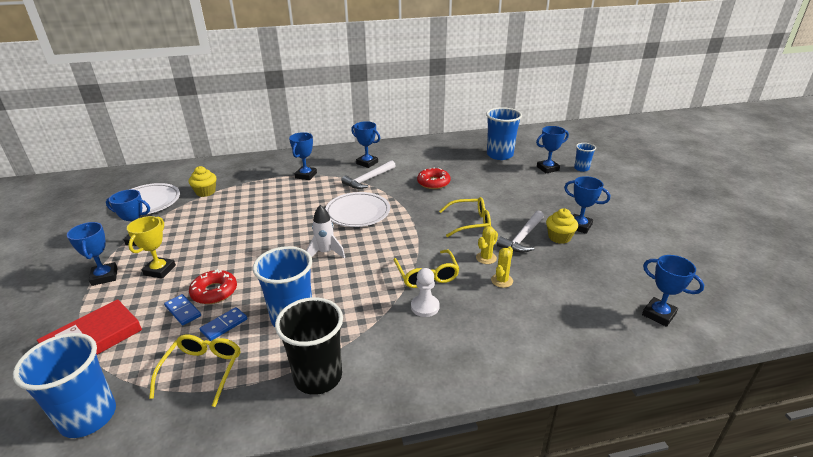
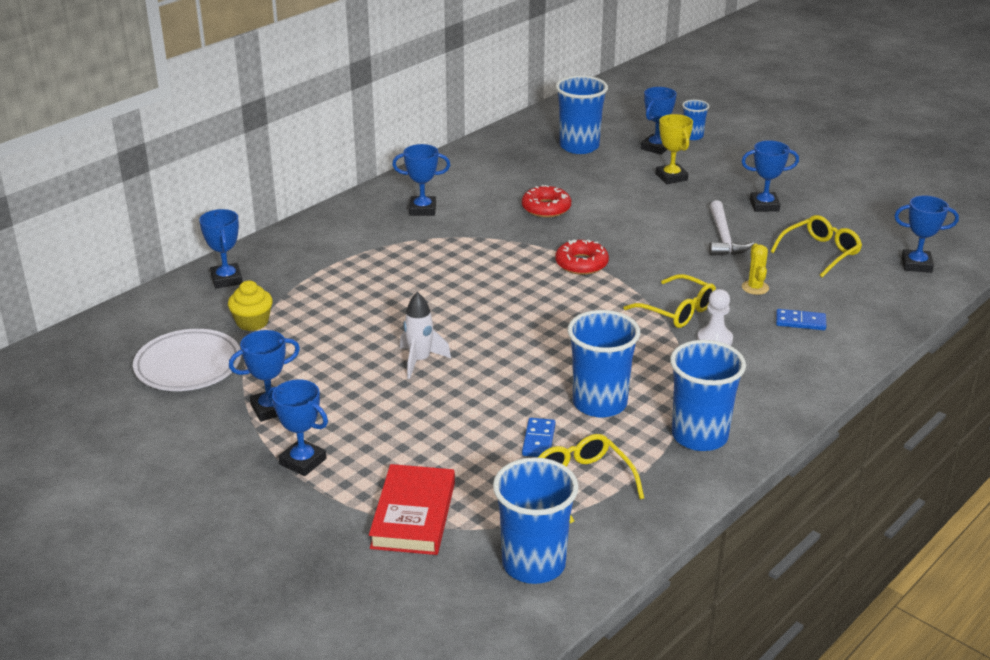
camera: 35 degrees left, 0 degrees up
(160, 270) = (364, 427): yellow trophy -> yellow trophy (671, 177)
(183, 311) = (469, 449): blue domino -> blue domino (800, 322)
(214, 292) = (473, 418): red donut -> red donut (581, 264)
(306, 175) = (363, 253): blue trophy -> blue trophy (226, 279)
(318, 377) = (699, 436): black cup -> blue cup
(325, 253) = (536, 331): white rocket -> white rocket (420, 361)
(358, 212) = (506, 275): white plate -> none
(368, 179) = (458, 230): white hammer -> none
(470, 222) = (650, 241): yellow glasses -> yellow glasses (820, 252)
(486, 258) = (713, 272): yellow cactus -> none
(559, 237) = (758, 224): yellow cupcake -> none

